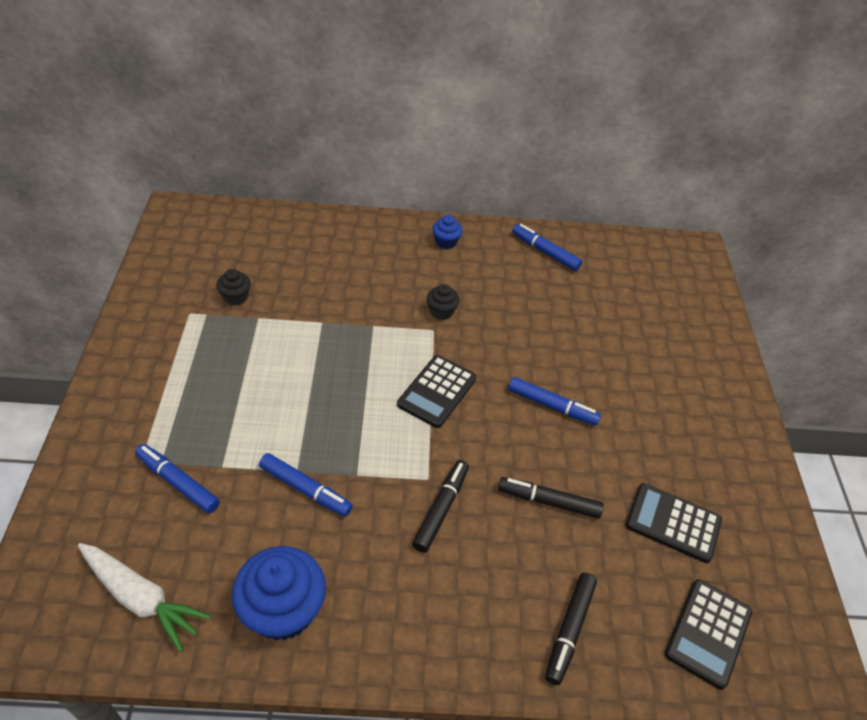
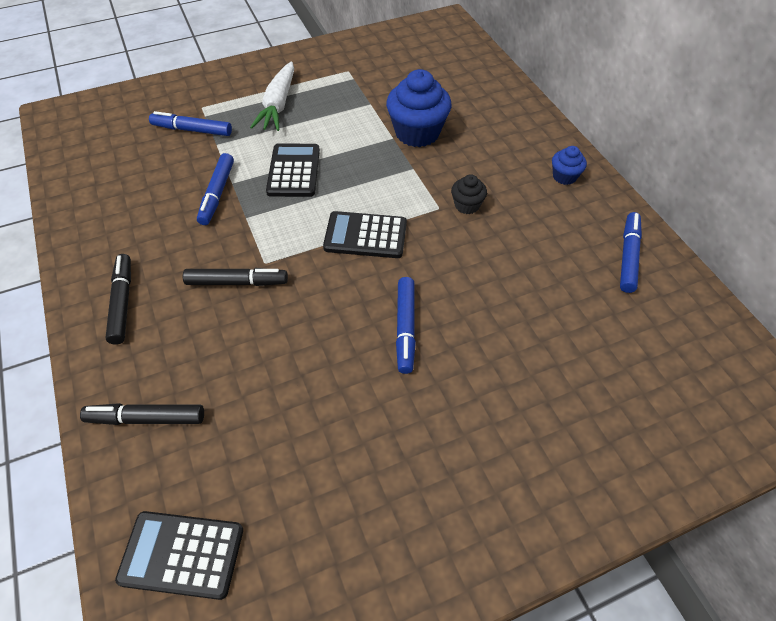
camera: 70 degrees right, 5 degrees up
(141, 598) = (95, 153): white carrot -> white carrot (278, 105)
(178, 482) = (192, 130): blue marker -> blue marker turned 90 degrees counterclockwise
(236, 297) = (382, 84): black cupcake -> none
(283, 610) = (108, 223): blue cupcake -> blue cupcake (417, 133)
(548, 501) = (283, 360): black marker -> black marker (122, 302)
(673, 523) = (310, 485): black calculator -> black calculator (294, 171)

